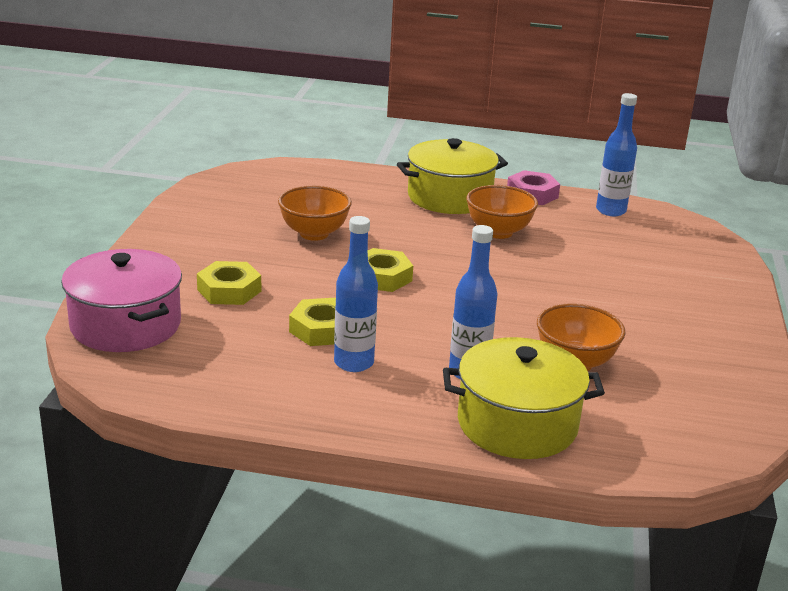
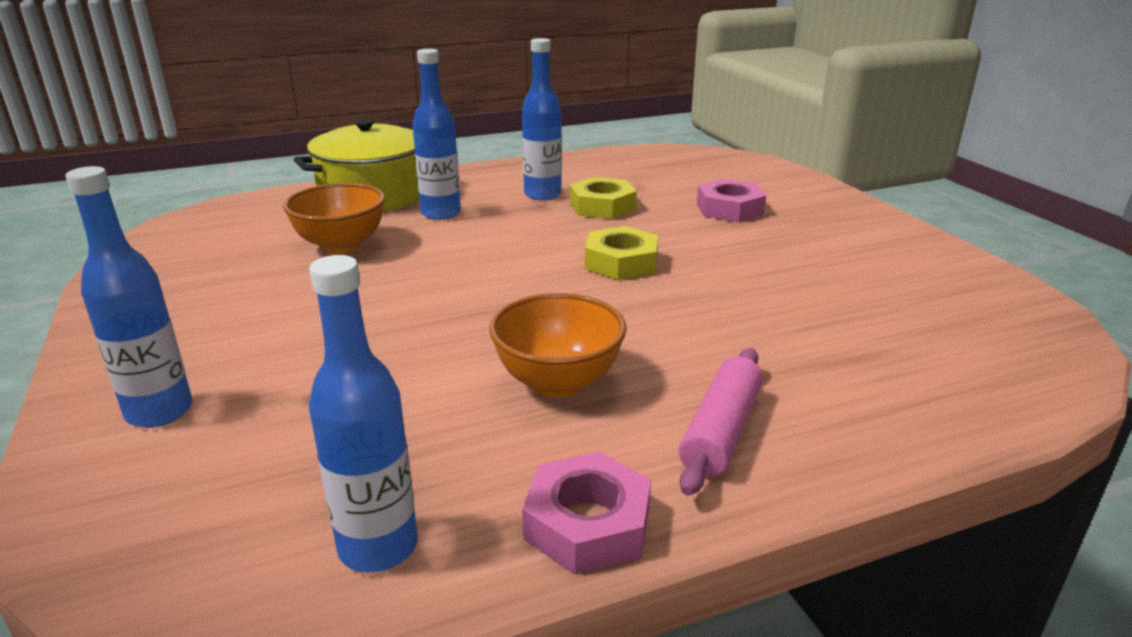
camera: 150 degrees right, 0 degrees up
(125, 325) = (743, 170): pink pot -> none
(229, 290) = (729, 209): yellow nut -> pink nut
(314, 234) = (775, 285): orange bowl -> none
(449, 197) = (720, 431): yellow pot -> pink rolling pin
(703, 280) = (159, 412): none -> blue bottle

